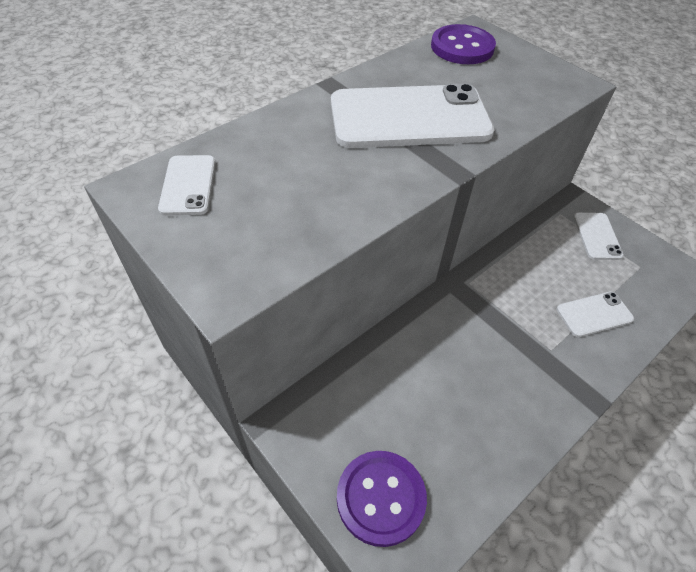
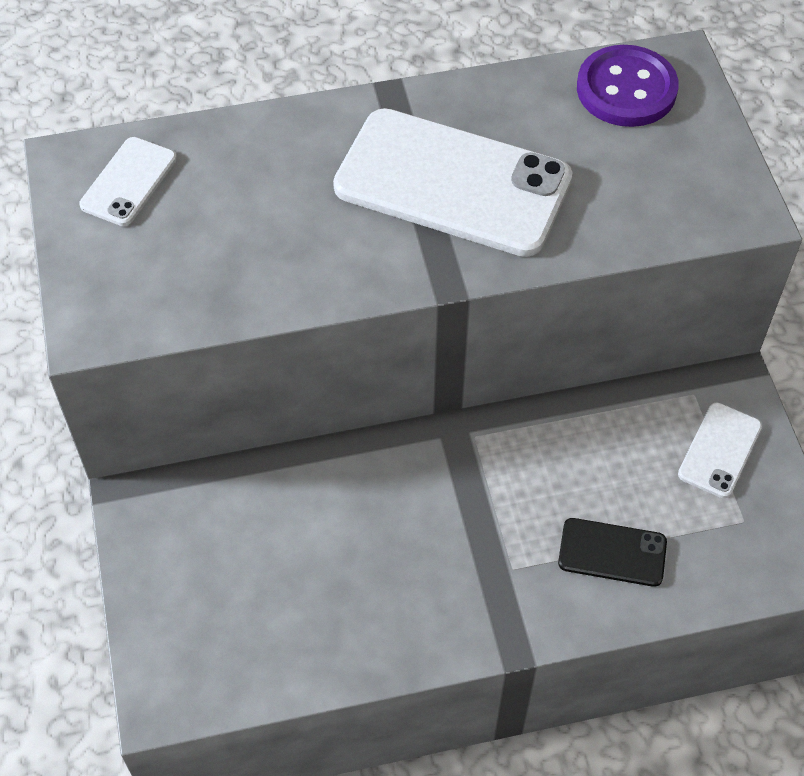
camera: 30 degrees right, 5 degrees up
(380, 498) = (186, 627): purple button -> none
(594, 314) = (612, 552): white phone -> black phone

